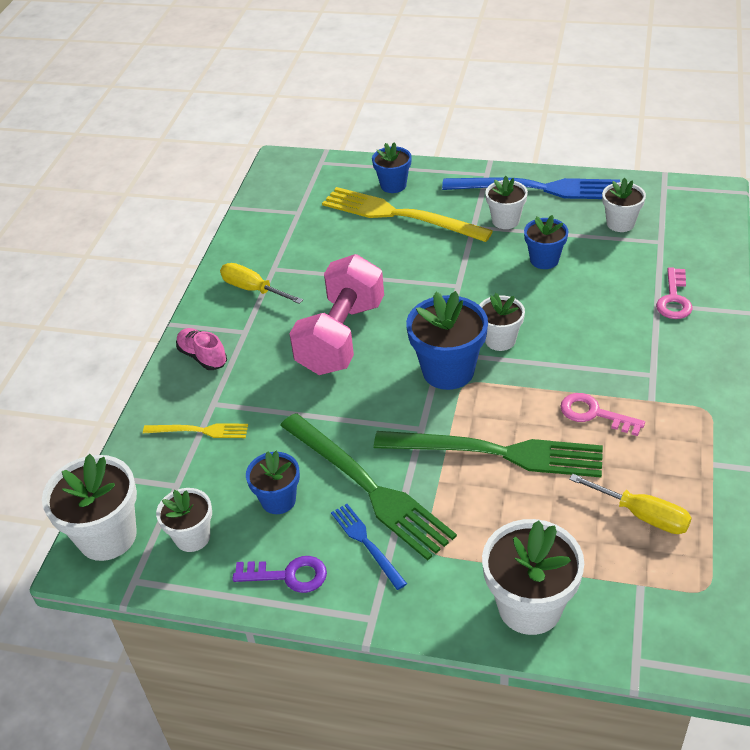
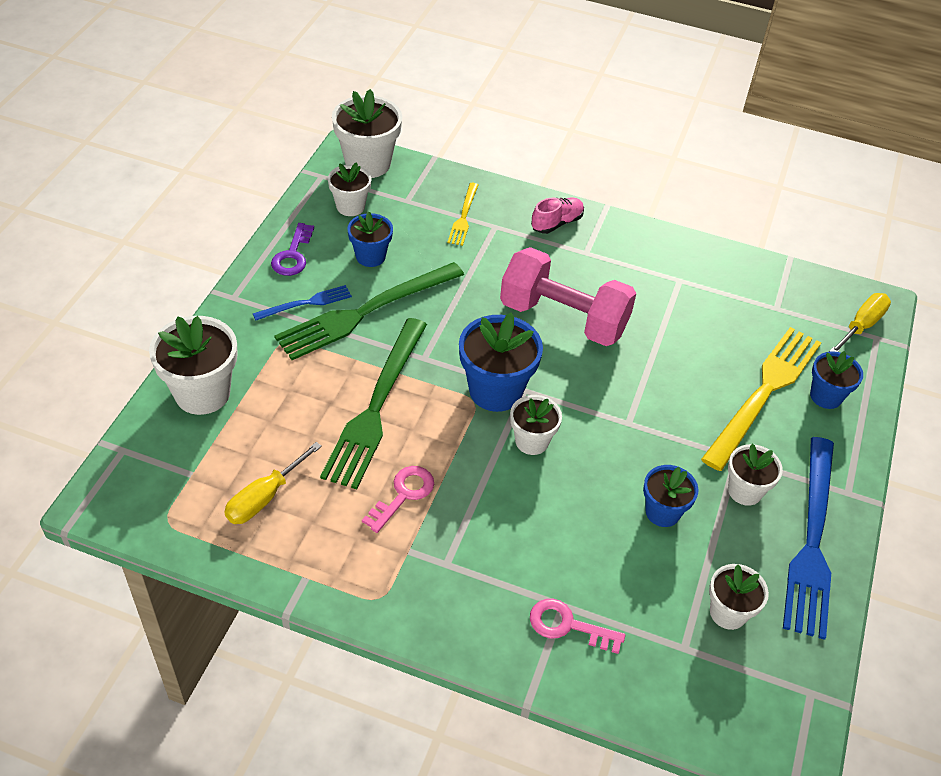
camera: 90 degrees right, 5 degrees up
(253, 289) = (648, 263): yellow screwdriver -> yellow screwdriver (861, 326)

